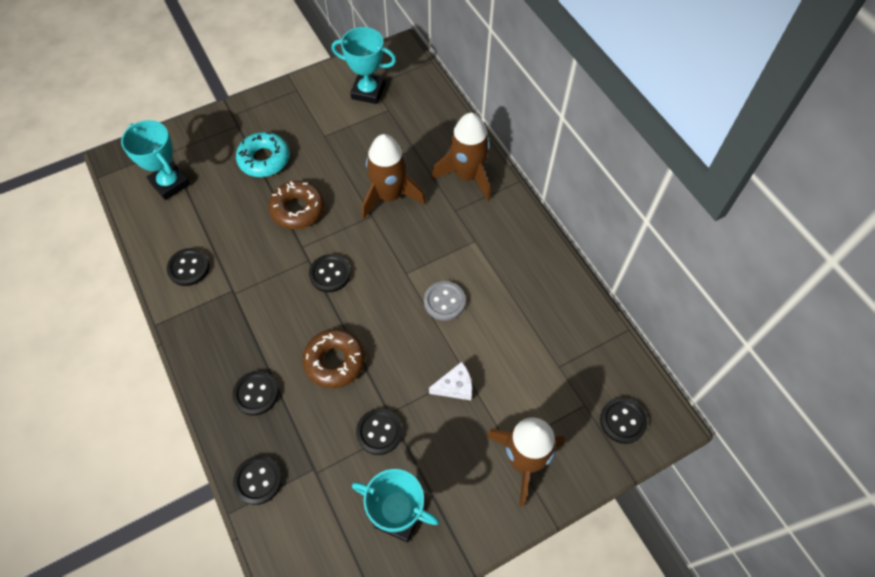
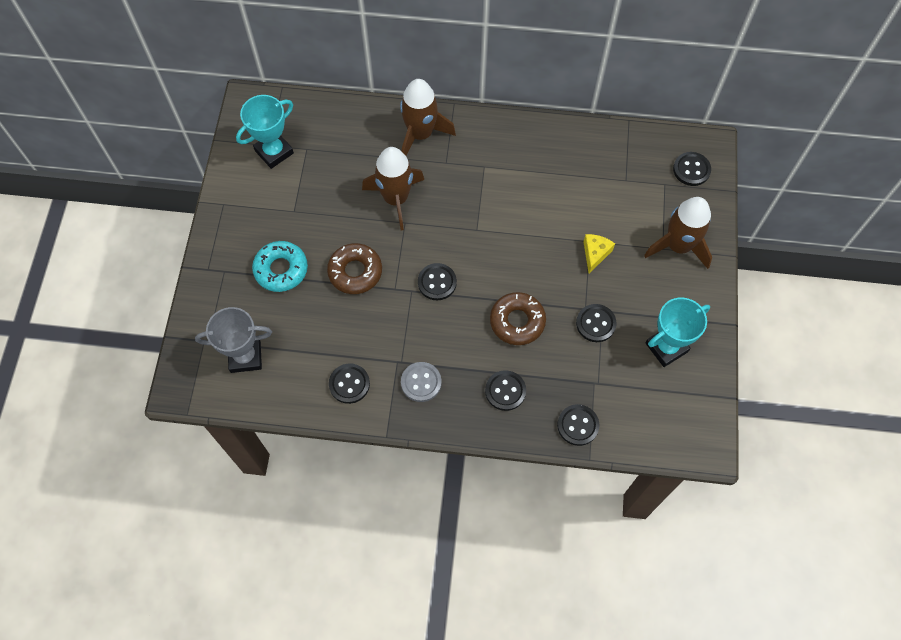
camera: 55 degrees left, 5 degrees up
(170, 183) = (245, 357): turquoise trophy -> grey trophy
(444, 301) = (521, 219): grey button -> grey button (421, 382)
(455, 387) = (595, 254): white cheese -> yellow cheese

